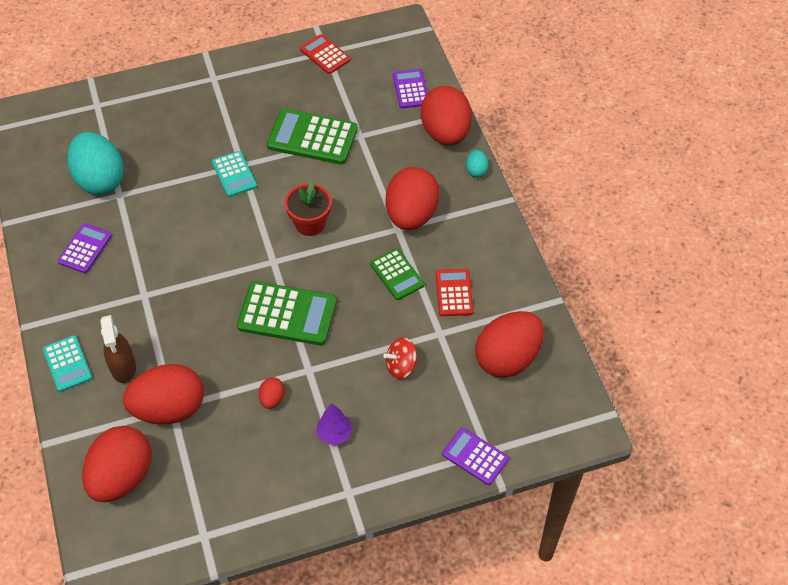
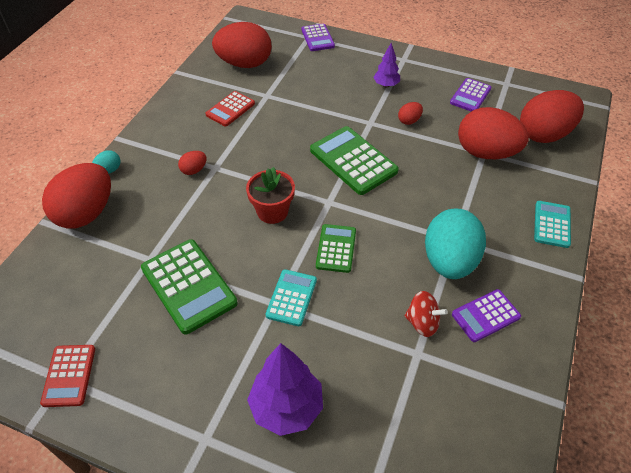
camera: 140 degrees left, 5 degrees down
(100, 179) = (427, 386): turquoise egg -> turquoise egg (449, 261)
(123, 367) = (505, 196): brown spray bottle -> none
(180, 117) = (286, 407): none -> purple tree
(397, 274) = (252, 140): green calculator -> green calculator (336, 248)
(401, 366) = (310, 93): red spinning top -> red spinning top (422, 323)
(410, 89) = (54, 273): purple calculator -> purple calculator (470, 96)
(411, 215) = (194, 170): red egg -> red egg, size x0.43

